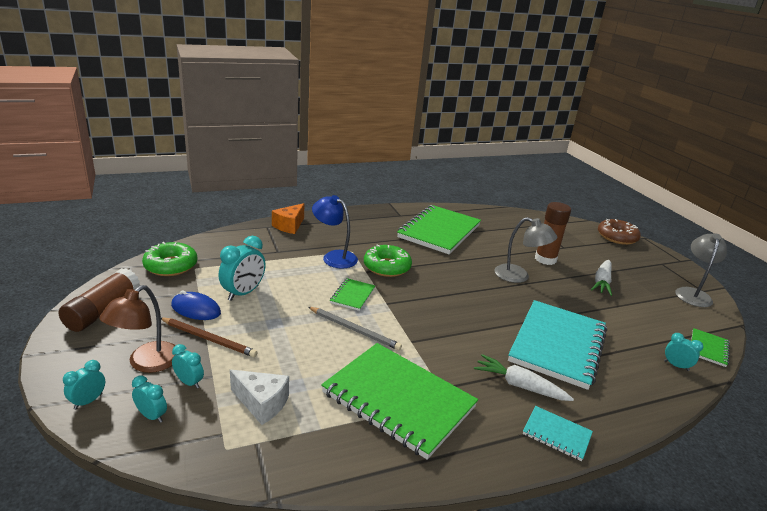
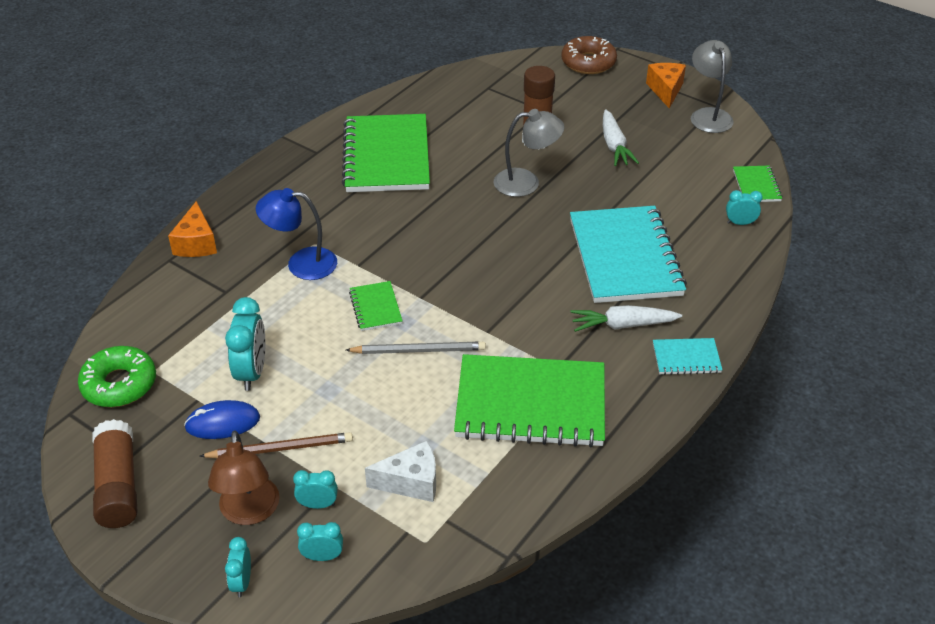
camera: 30 degrees left, 15 degrees up
(387, 267) = (375, 246): green donut -> none
(666, 269) = (666, 90): none -> orange cheese

